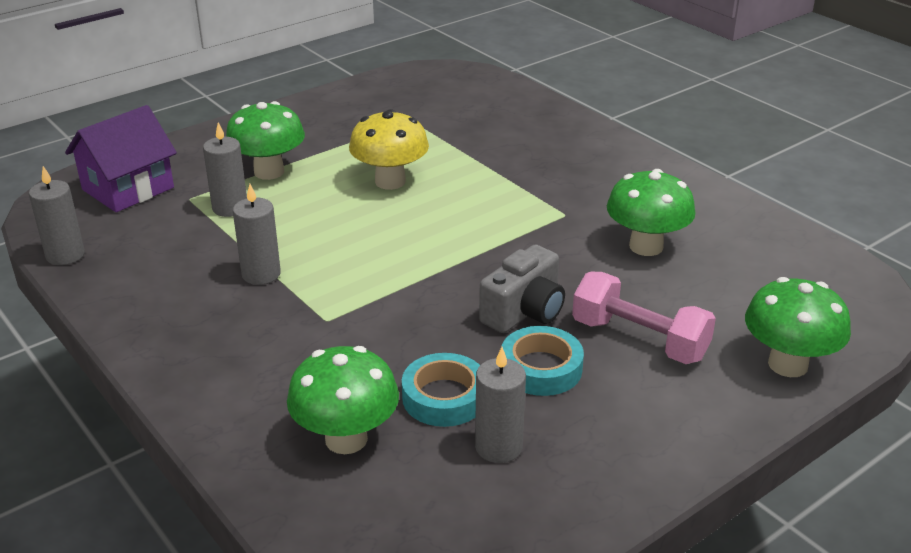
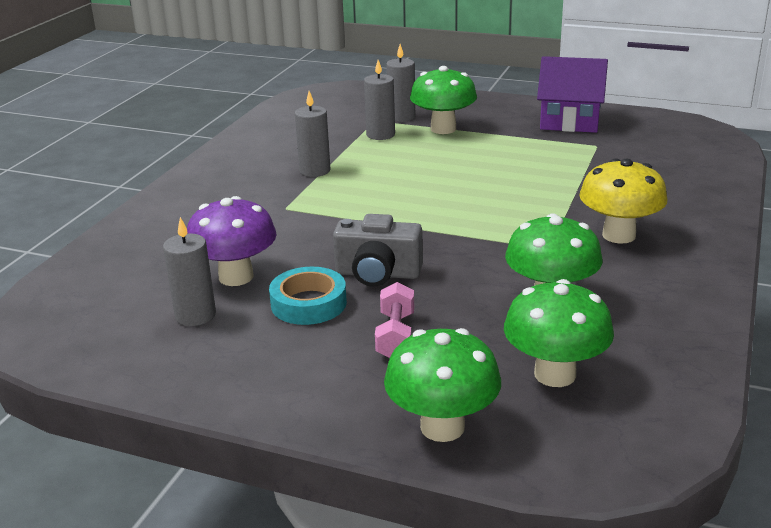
camera: 60 degrees right, 5 degrees down
(65, 255) = (269, 115): grey candle -> grey candle (401, 117)
(128, 189) = (362, 102): purple house -> purple house (570, 121)
(346, 439) = (160, 258): green mushroom -> green mushroom (555, 374)
(390, 181) = (492, 168): yellow mushroom -> yellow mushroom (618, 235)
(444, 397) = (236, 277): turquoise tape -> purple mushroom
(639, 340) = (395, 336): pink dumbbell -> pink dumbbell, size x0.65

